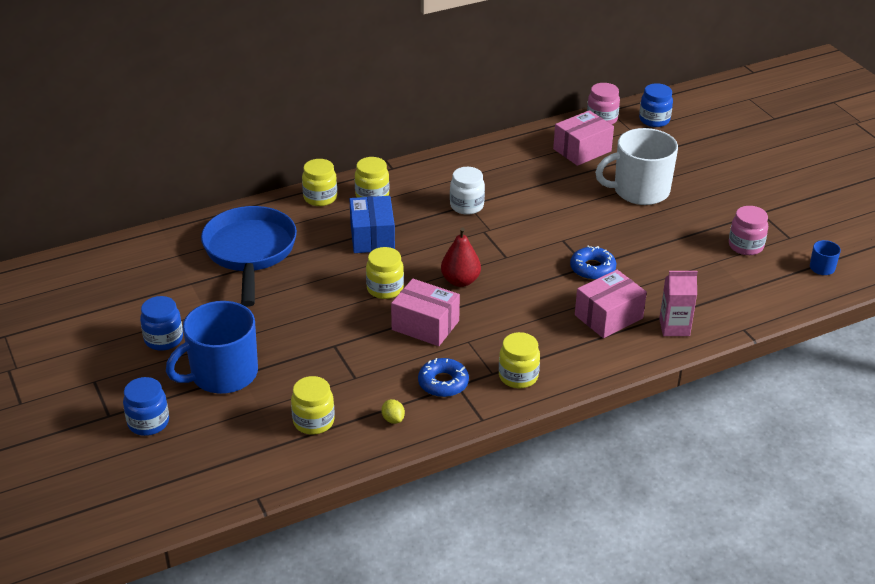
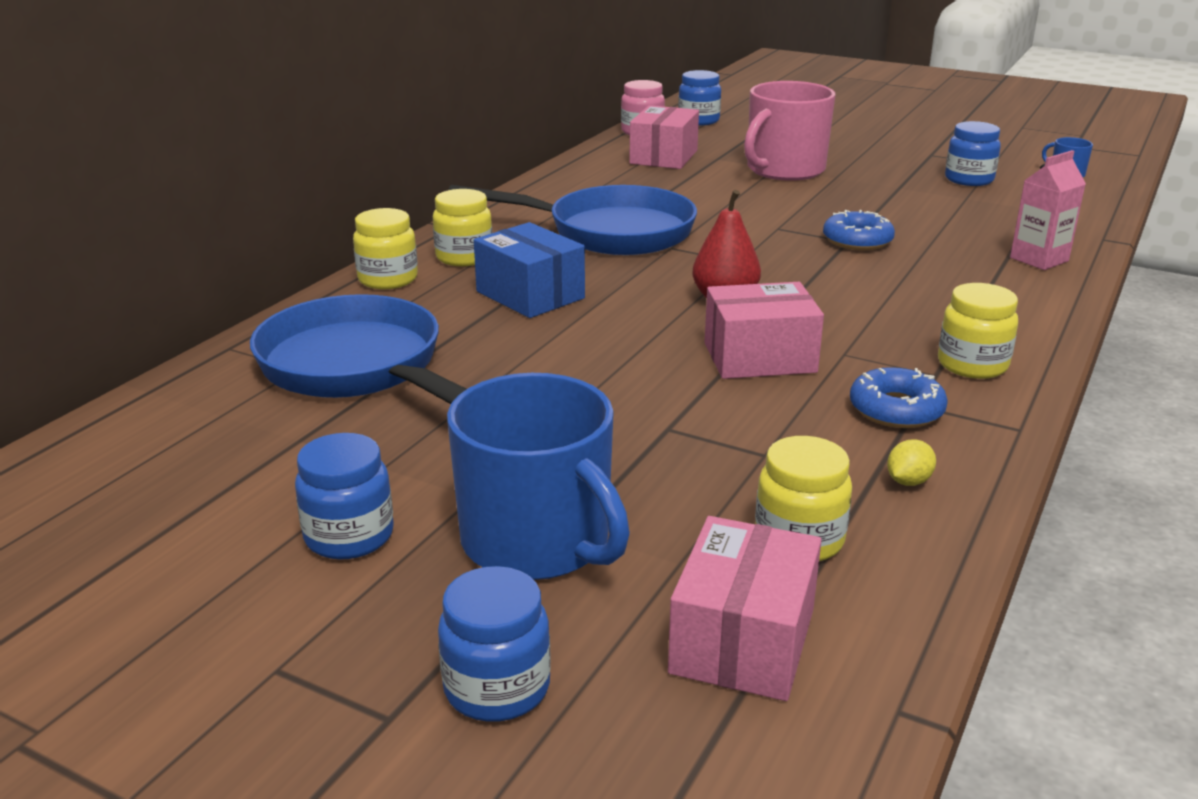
camera: 35 degrees left, 10 degrees down
(222, 374) = (538, 541): blue mug -> blue mug turned 60 degrees counterclockwise
(385, 289) = (637, 339): yellow jar -> none
(393, 419) = (908, 481): yellow lemon -> yellow lemon turned 75 degrees counterclockwise
(466, 206) = (609, 232): white jar -> blue pan
(608, 317) = (956, 274): pink box -> pink box (742, 640)
(639, 191) = (784, 170): white mug -> pink mug
(745, 246) = (969, 179): pink jar -> blue jar

